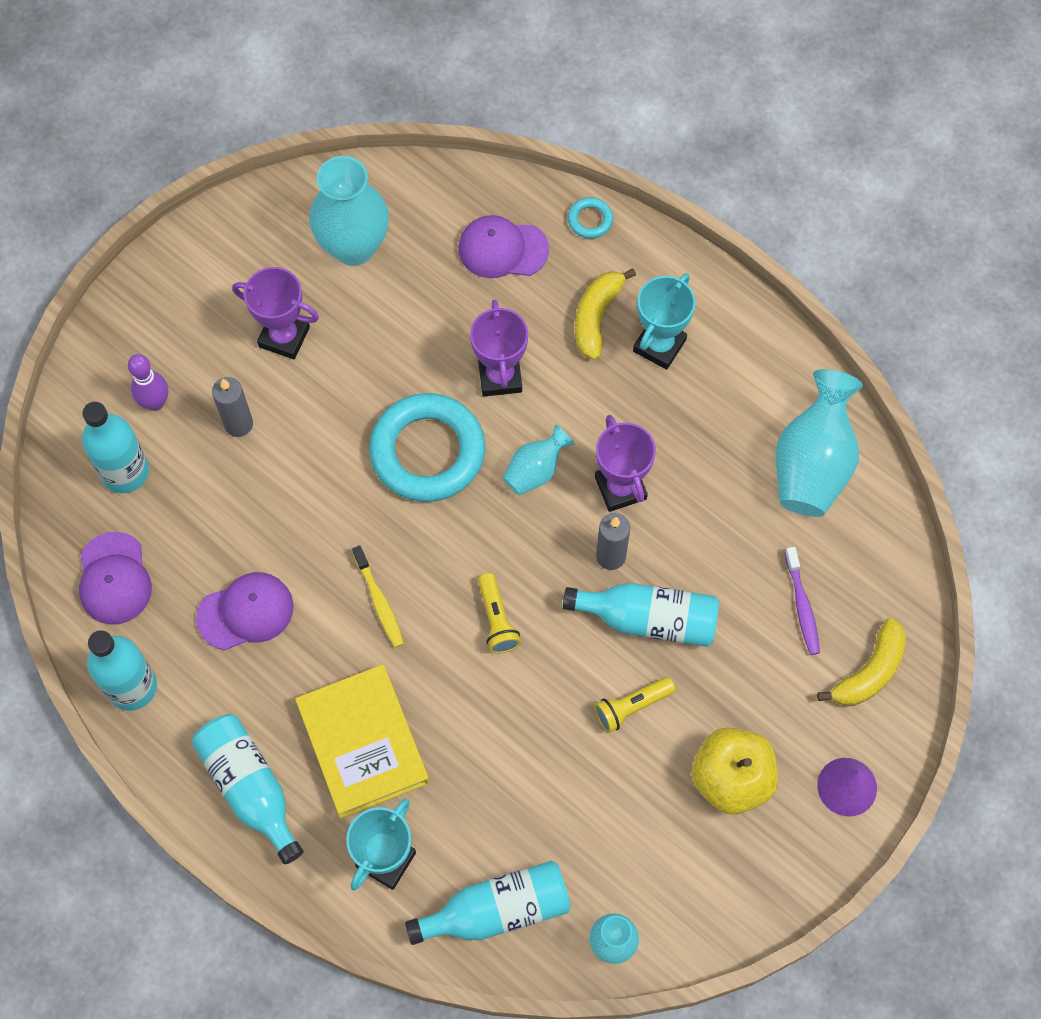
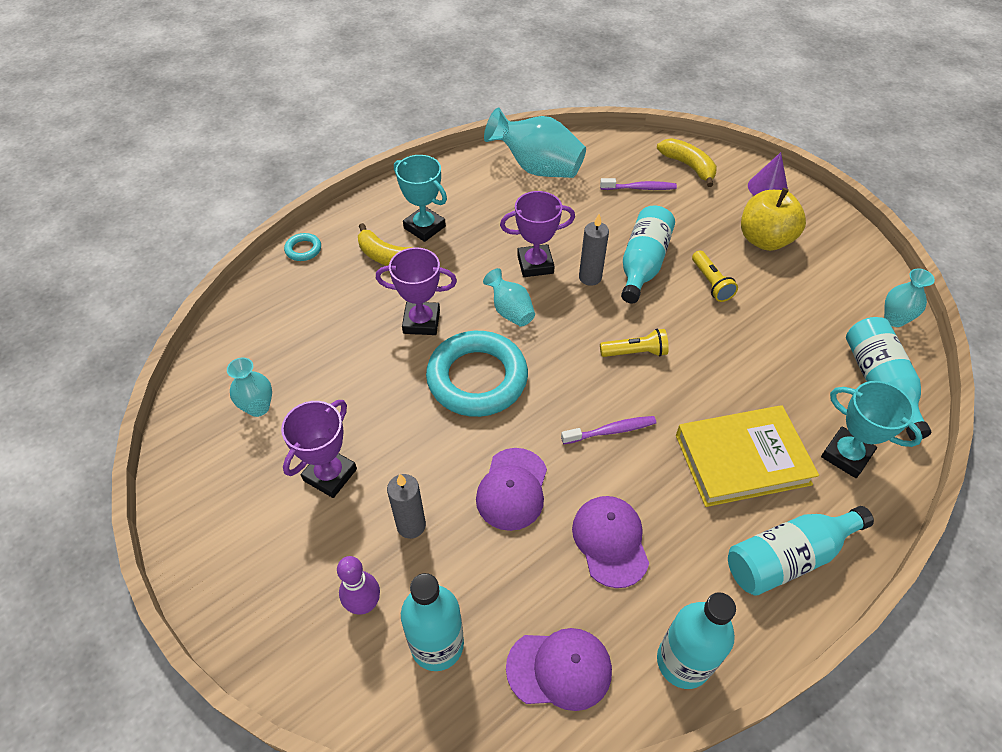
camera: 80 degrees left, 15 degrees down
(354, 247) = (258, 407): turquoise vase -> turquoise vase, size x0.54
(379, 602) = (611, 431): yellow toothbrush -> purple toothbrush
(502, 249) = (306, 305): purple cap -> purple cap (512, 489)

